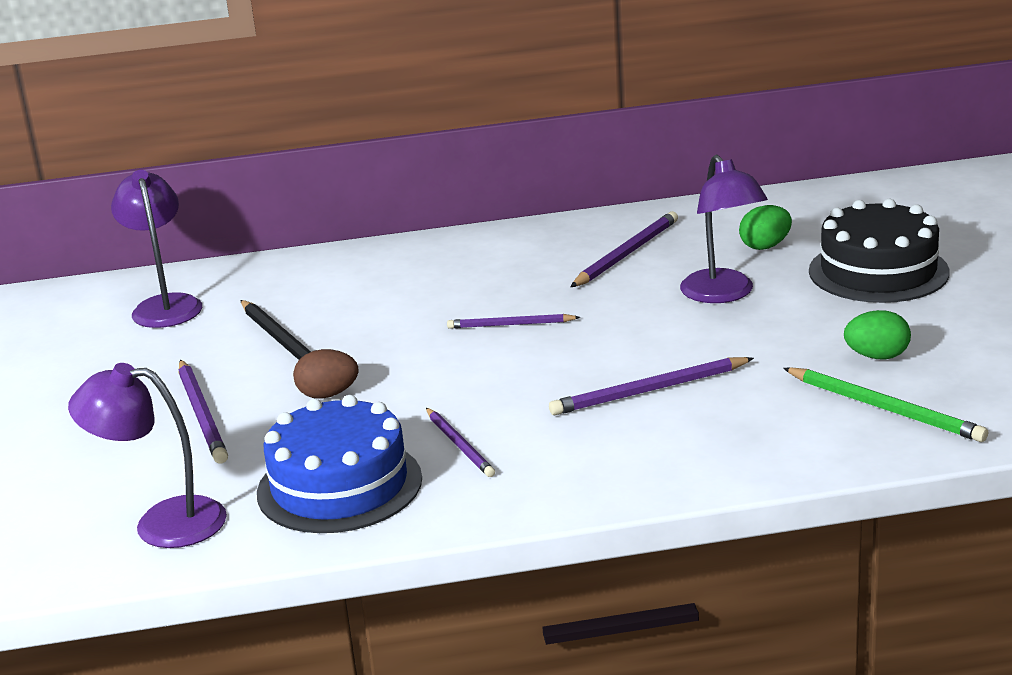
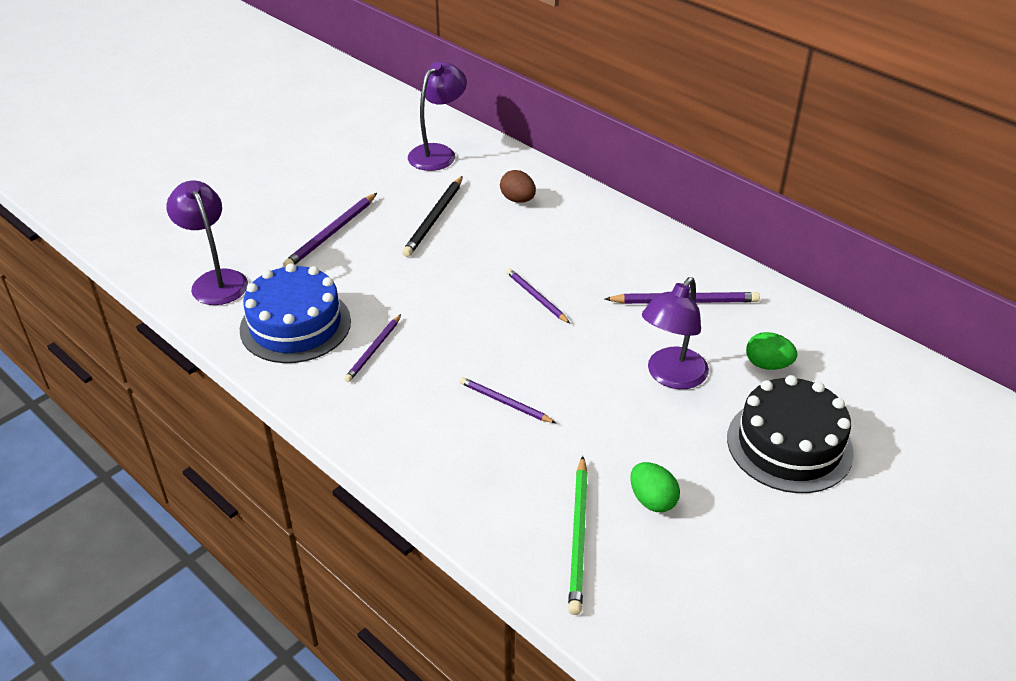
camera: 50 degrees right, 15 degrees up
(328, 395) = (389, 267): brown egg -> brown egg (518, 200)
(650, 391) = (505, 402): purple pencil -> purple pencil, size x0.65

